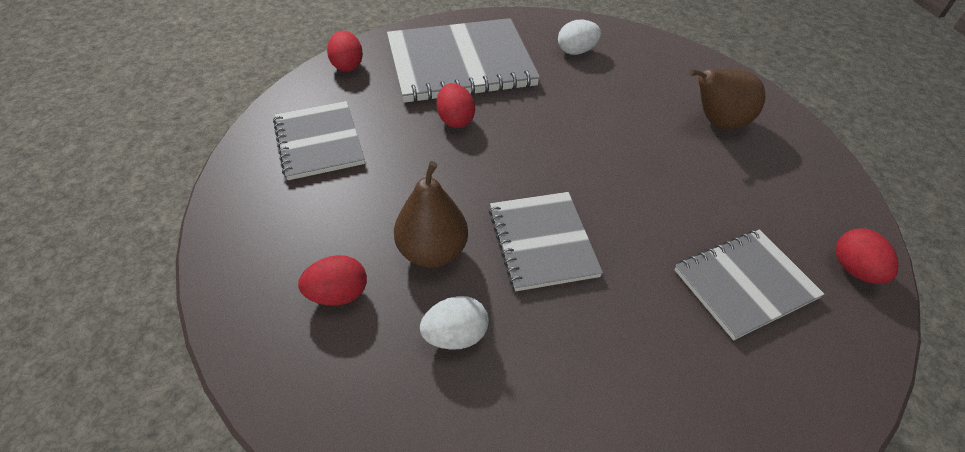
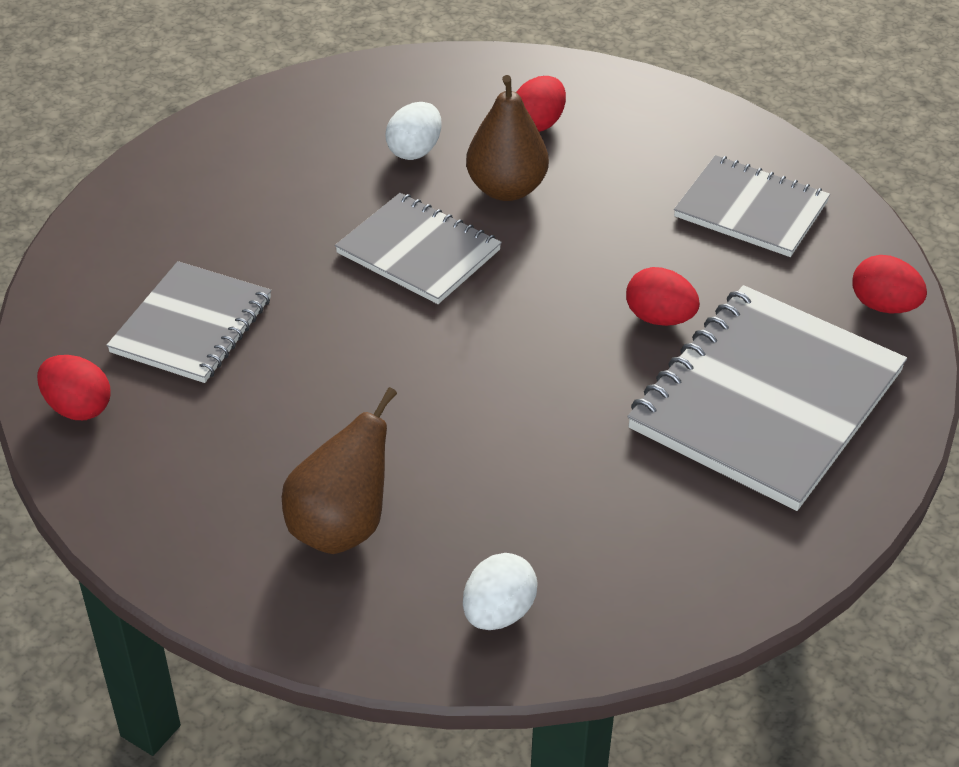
camera: 140 degrees right, 5 degrees down
(576, 51) = (650, 535): white egg -> white egg (498, 613)

